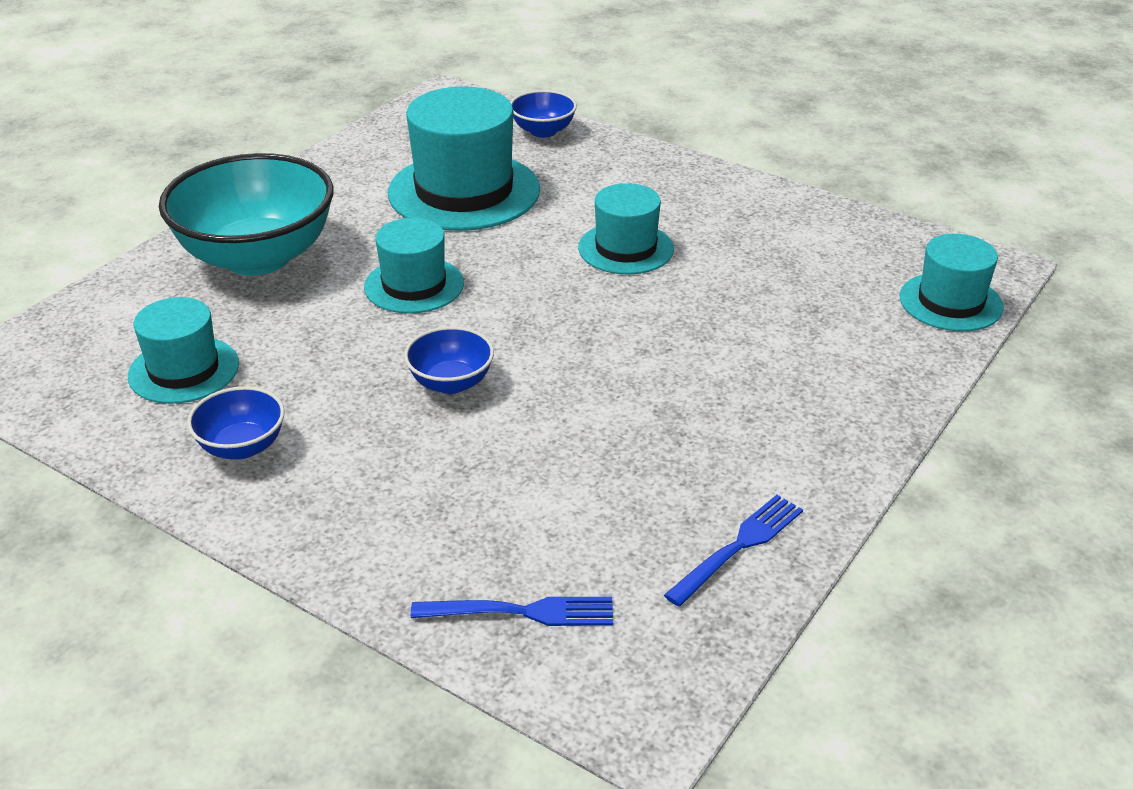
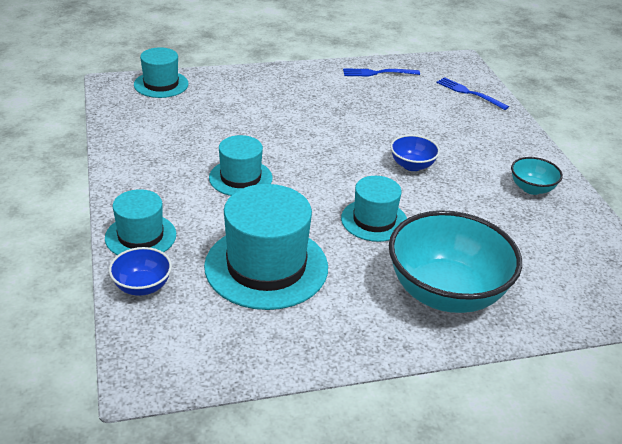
camera: 140 degrees left, 0 degrees up
(183, 370) = (539, 240): turquoise hat -> turquoise hat (140, 236)
(242, 447) = (531, 188): blue bowl -> turquoise bowl

